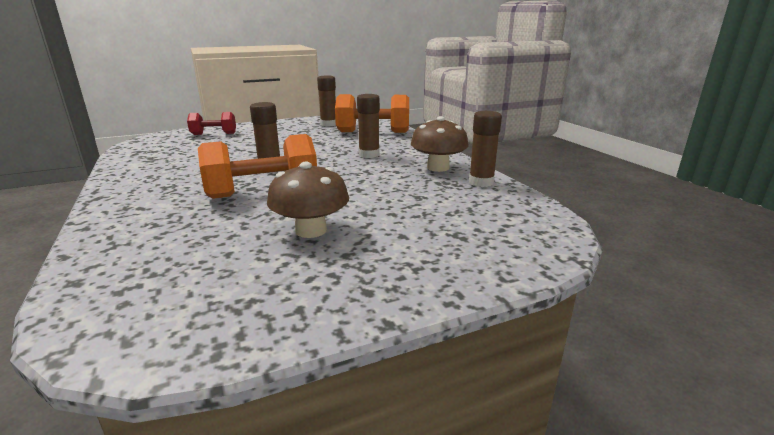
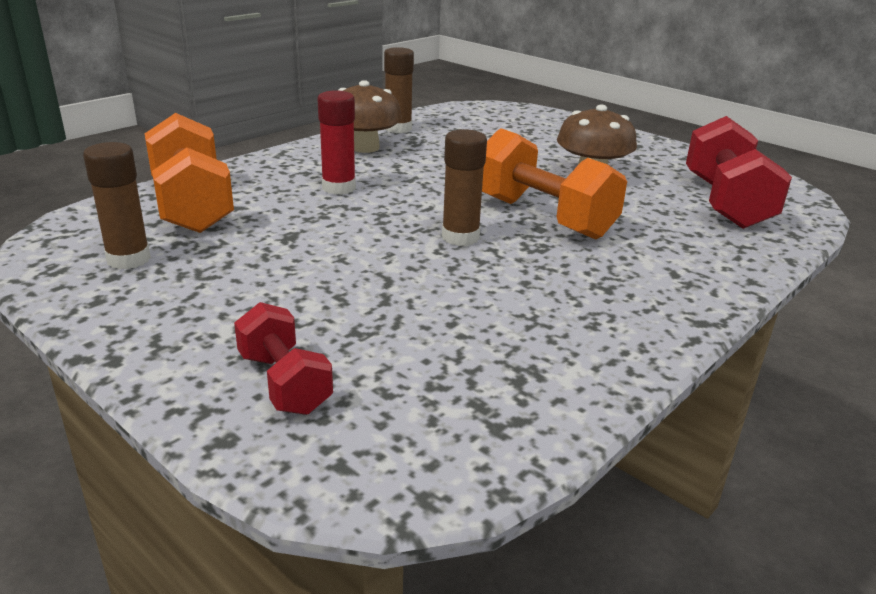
camera: 115 degrees left, 5 degrees up
(171, 275) = (725, 203): none -> red dumbbell
(369, 154) = (339, 188): brown glue stick -> red glue stick

